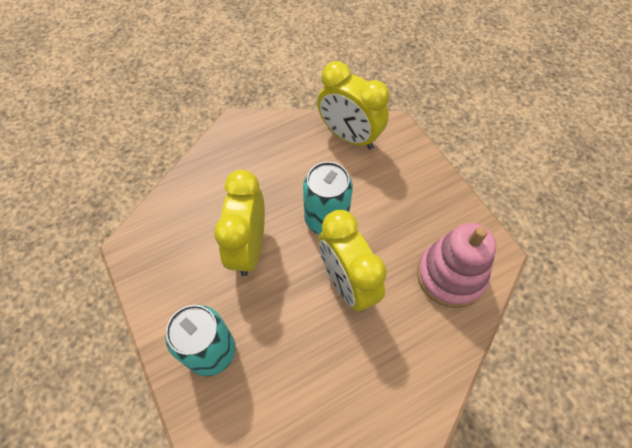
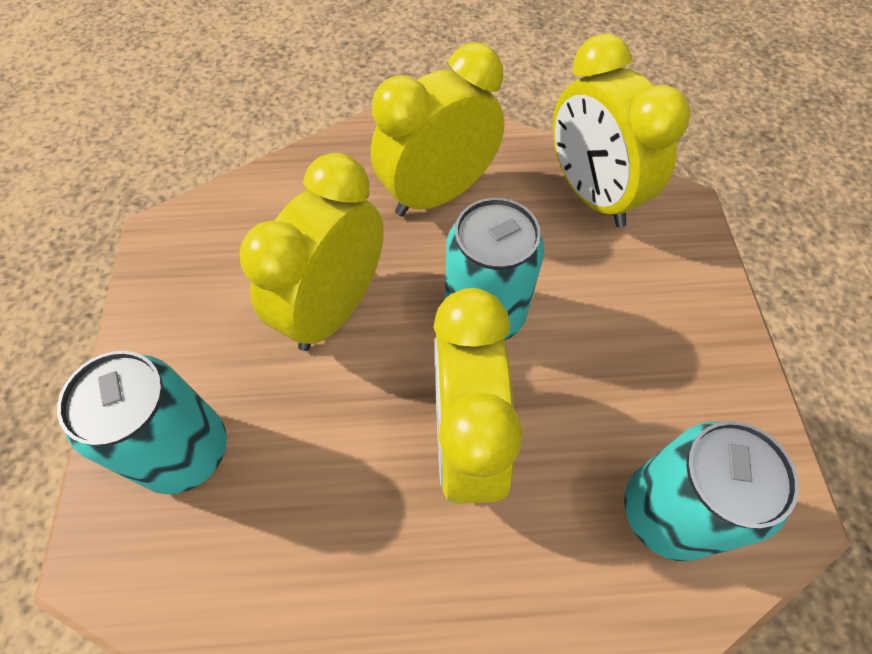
camera: 25 degrees right, 0 degrees up
(271, 166) = (437, 194): none -> yellow clock
(450, 275) = (668, 511): pink stacking toy -> turquoise can

